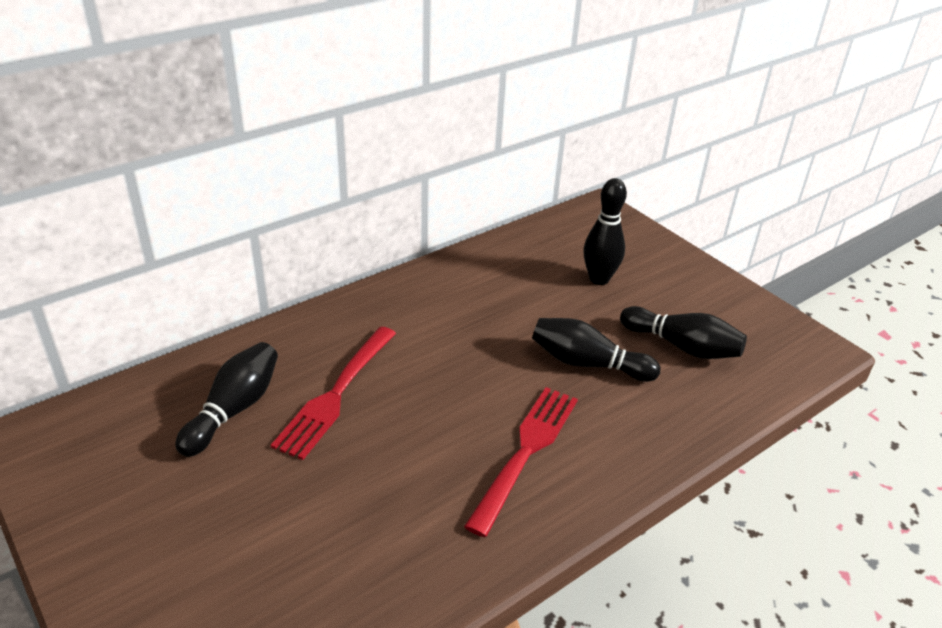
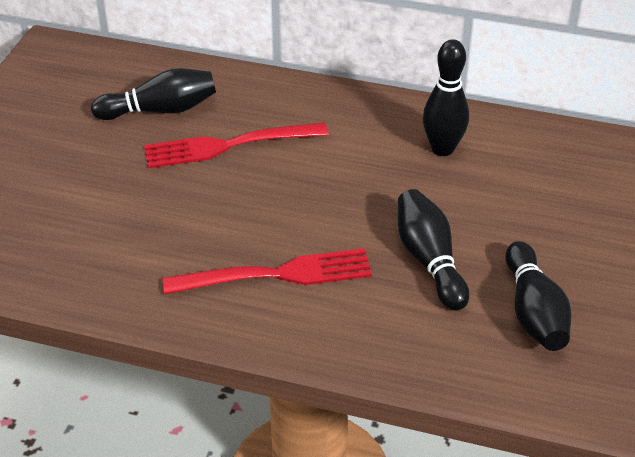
camera: 55 degrees right, 5 degrees up
(599, 279) = (565, 212): black bowling pin -> black bowling pin (442, 149)

